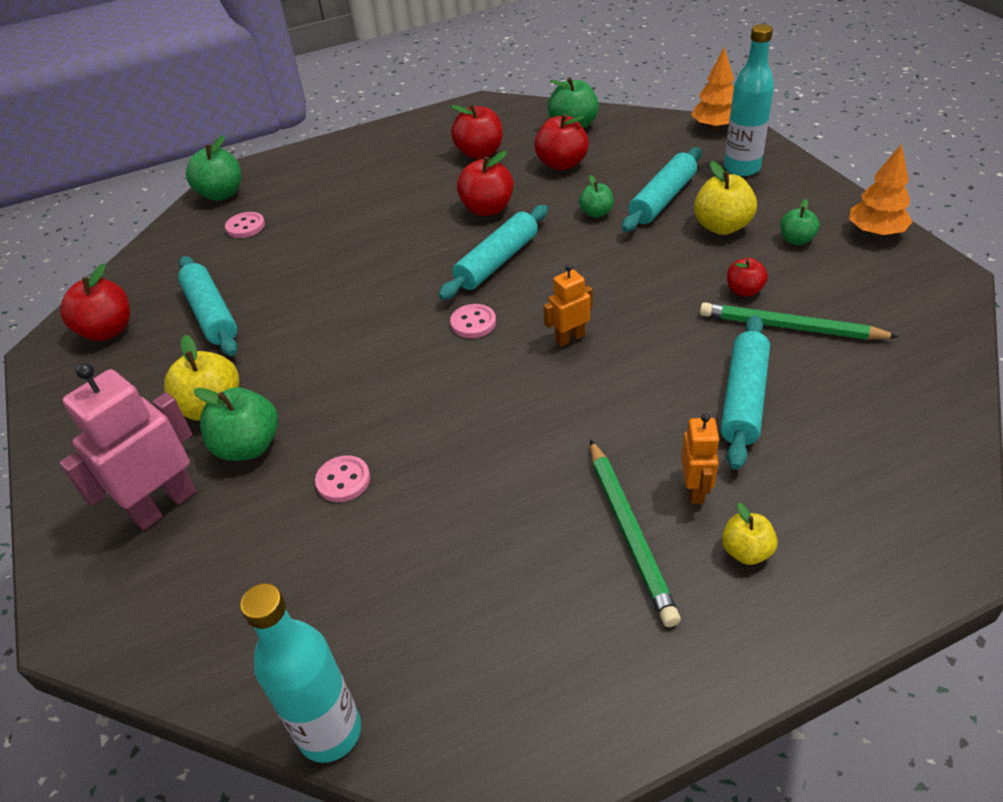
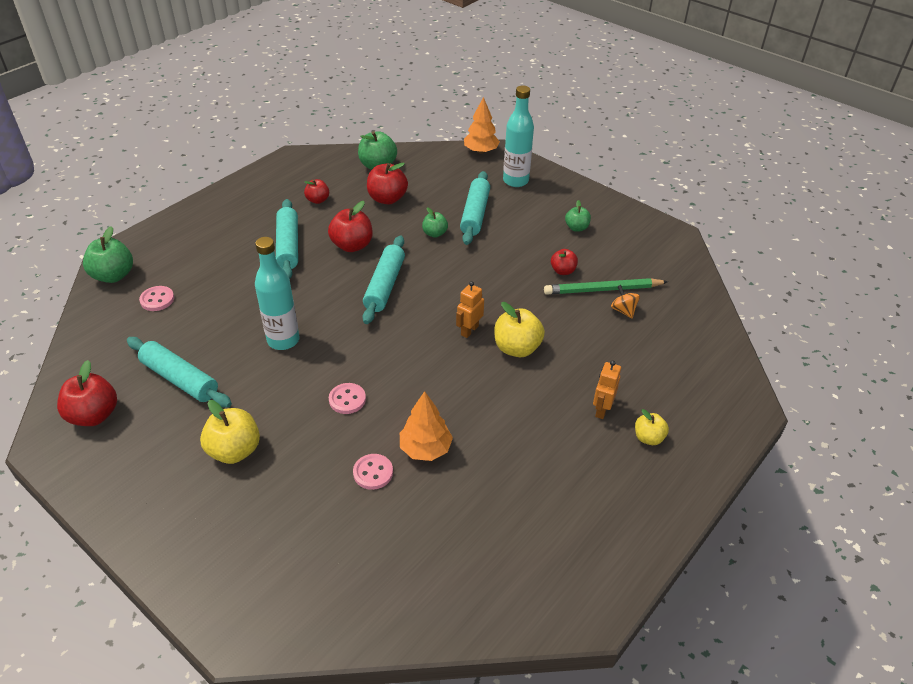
camera: 30 degrees left, 0 degrees up
(164, 505) = (248, 532): pink robot -> none
(248, 446) = (284, 470): green apple -> none
(330, 732) = (469, 630): turquoise bottle -> turquoise bottle (283, 340)
(473, 323) = (395, 336): pink button -> pink button (347, 399)
(479, 153) = (318, 200): red apple -> red apple, size x0.60
(630, 532) = (578, 448): green pencil -> none
(695, 489) = (601, 410): orange robot -> orange robot turned 135 degrees counterclockwise
(722, 227) = (525, 227): yellow apple -> yellow apple (517, 348)
(743, 398) = (599, 344): turquoise rolling pin -> turquoise rolling pin (288, 246)
(806, 362) = (623, 310): none -> orange spinning top
(875, 232) = (621, 213): orange tree -> orange tree (425, 449)

